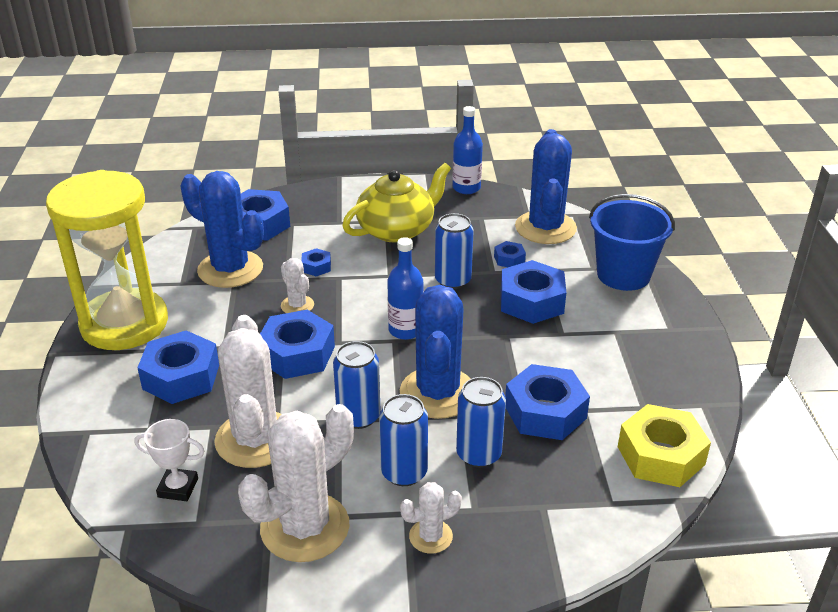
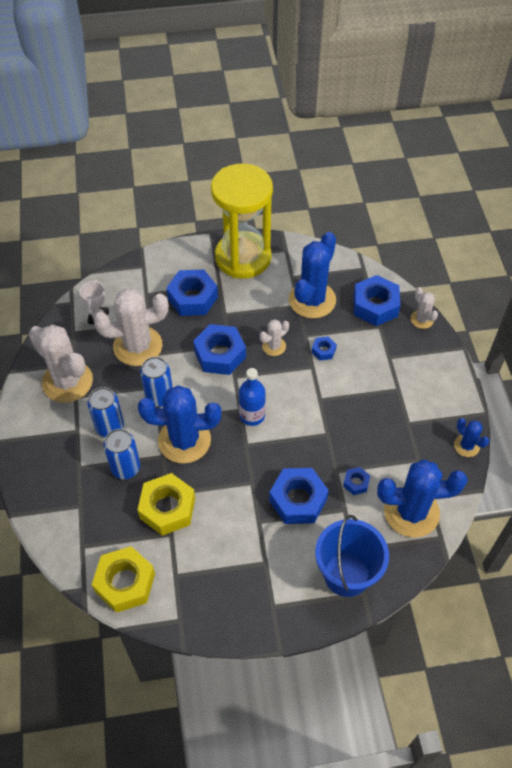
camera: 85 degrees right, 20 degrees up
(397, 230) = (385, 398): yellow teapot -> none
(430, 536) = (58, 445): white cactus -> white cactus (422, 319)
(453, 280) = (319, 442): blue can -> none
(466, 188) = (466, 446): blue bottle -> blue cactus
(545, 412) = (167, 508): blue nut -> yellow nut

